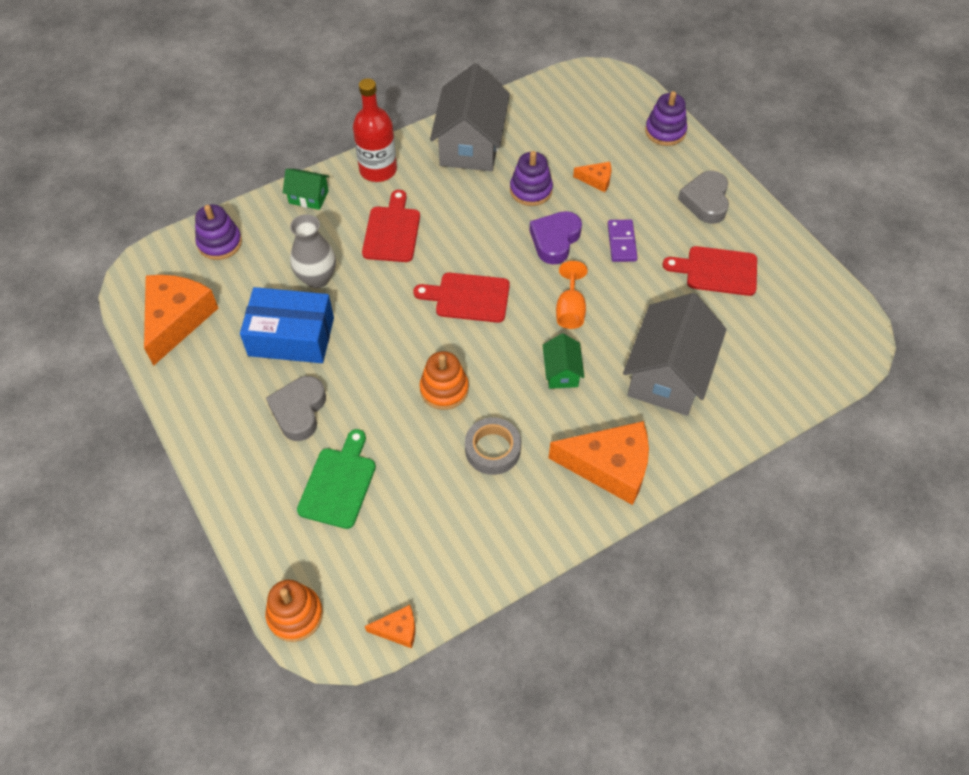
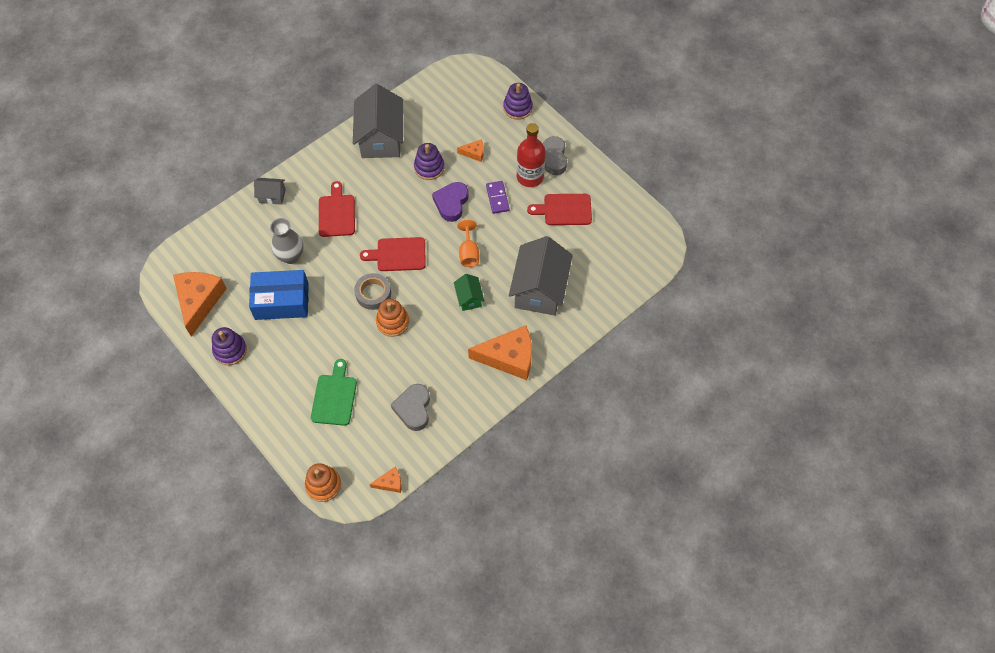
camera: 10 degrees left, 5 degrees up
(220, 243) = (216, 240): purple stacking toy -> purple stacking toy (230, 350)
(299, 411) = (298, 352): grey heart -> grey heart (413, 409)
(308, 197) = (272, 196): green house -> grey house
(378, 170) = (318, 167): red bottle -> red bottle (530, 177)
(492, 449) = (431, 358): grey tape -> grey tape (373, 294)

